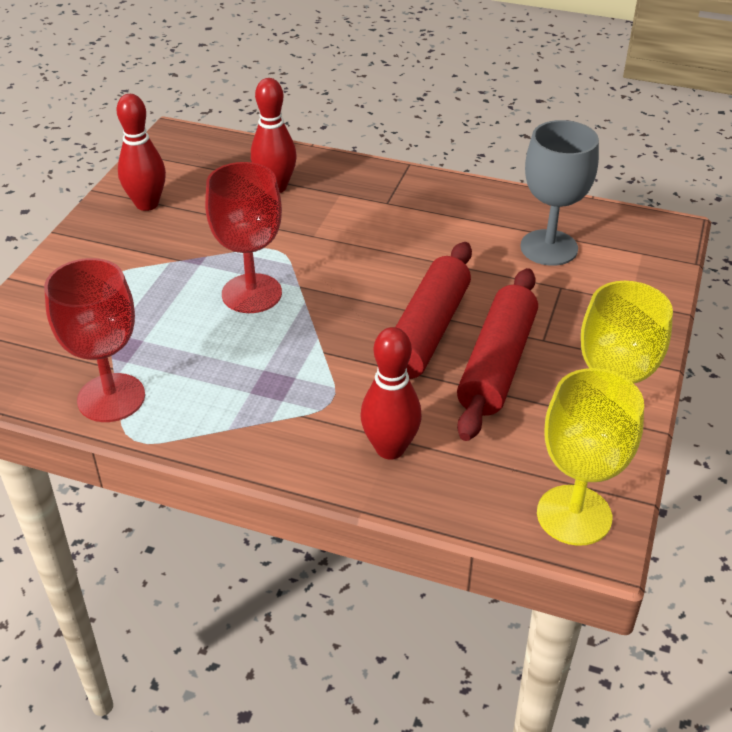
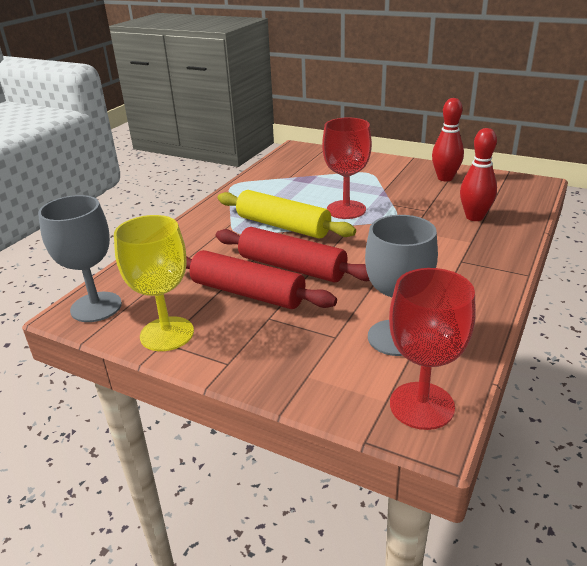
camera: 100 degrees right, 10 degrees down
(111, 398) = (265, 177): red goblet -> red goblet (421, 405)
(308, 353) = (283, 226): none -> yellow rolling pin
(390, 448) = (189, 248): red bowling pin -> none
(574, 515) = (96, 307): yellow goblet -> grey goblet

